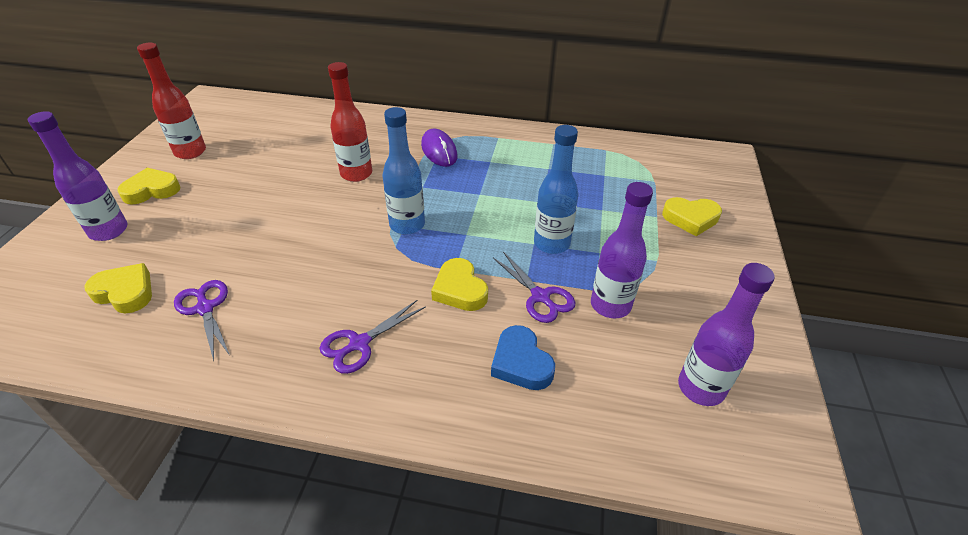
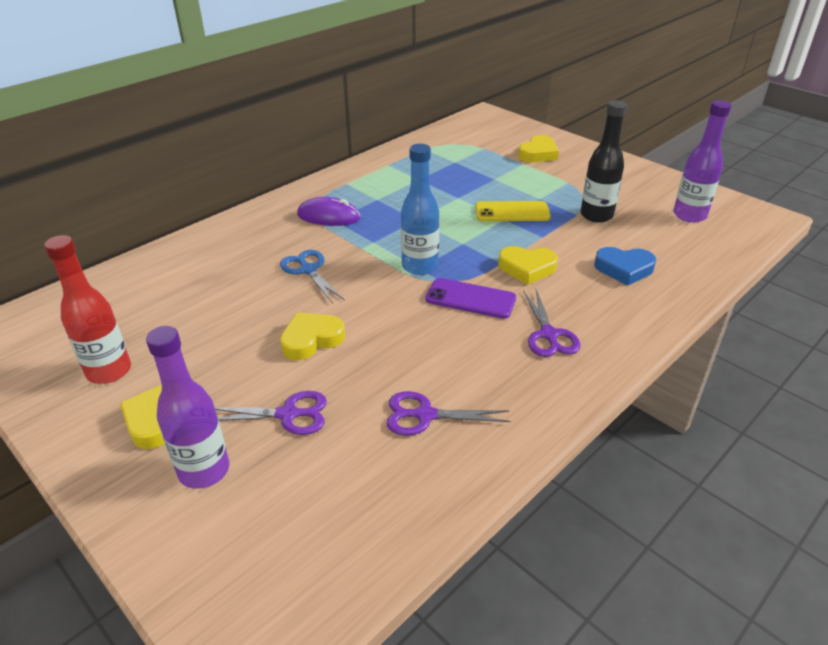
camera: 55 degrees left, 5 degrees down
(125, 292) = (343, 472): yellow heart -> yellow heart (311, 339)
(356, 174) = (308, 270): red bottle -> blue scissors
(381, 272) = (470, 299): none -> purple phone
(540, 297) = (565, 238): purple scissors -> purple scissors (288, 414)
(551, 244) = (512, 212): blue bottle -> yellow phone
(610, 305) = (596, 215): purple bottle -> black bottle

